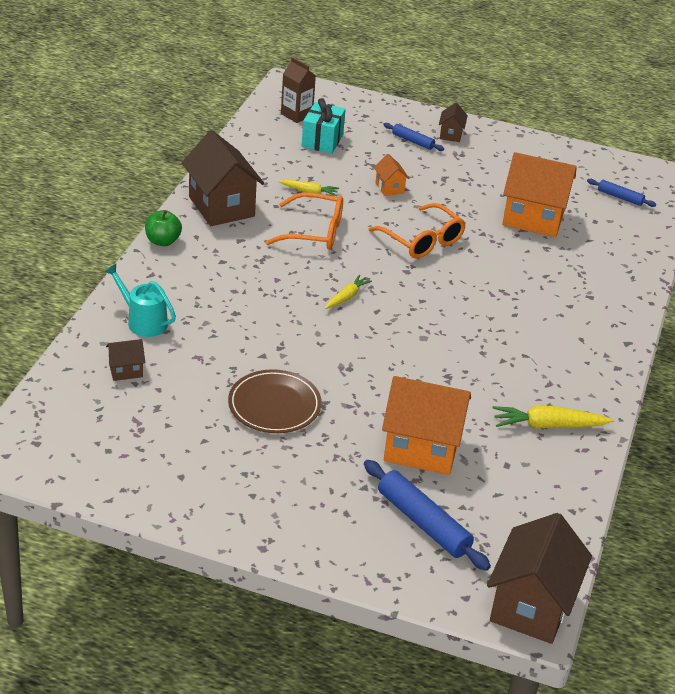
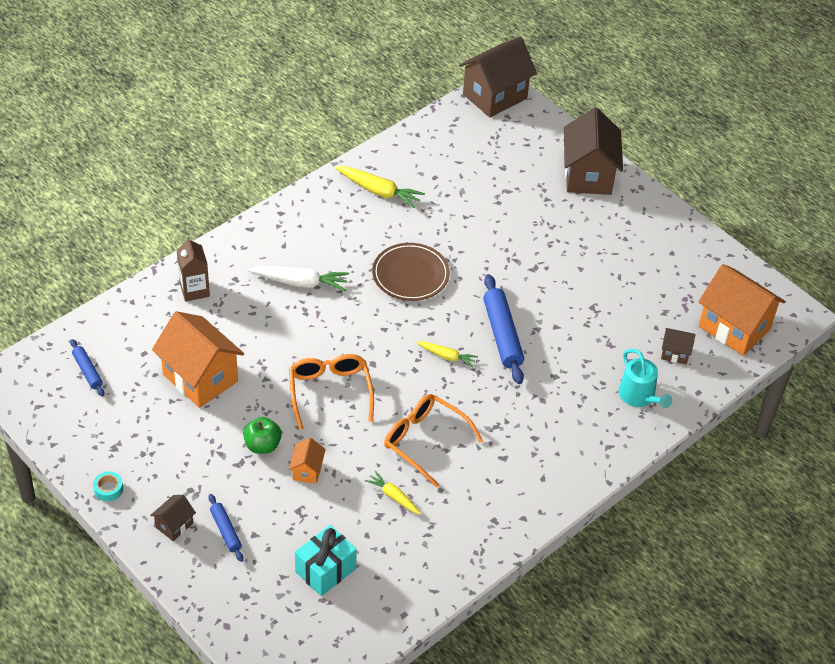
camera: 150 degrees left, 10 degrees up
(163, 241) = (578, 484): green apple -> green apple (262, 445)
(221, 206) = (496, 509): brown house -> brown house (588, 175)
(274, 405) = (572, 281): brown plate -> brown plate (410, 274)
(296, 115) = (323, 628): brown carton -> brown carton (194, 290)
(347, 297) = (447, 356): yellow carrot -> yellow carrot turned 135 degrees counterclockwise
(421, 448) = (486, 209): orange house -> orange house (734, 328)
(423, 523) = (523, 163): blue rolling pin -> blue rolling pin (502, 335)
(517, 140) = (108, 489): none -> turquoise tape
(532, 312) = (300, 283): none -> white carrot

